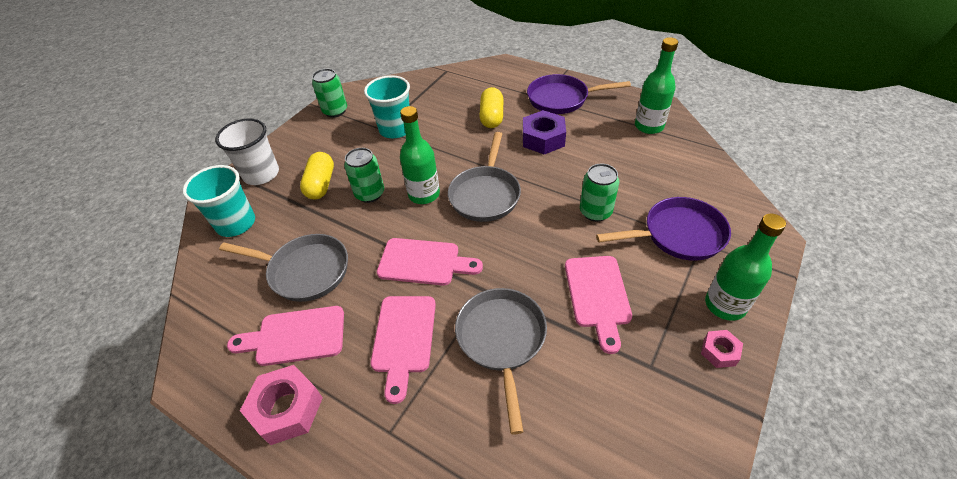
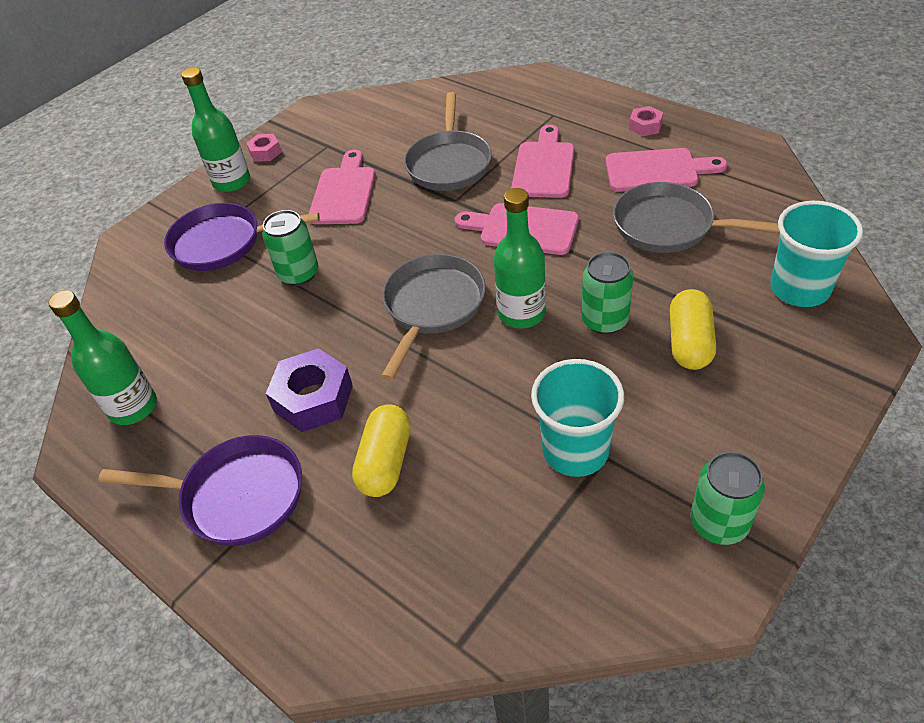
camera: 170 degrees left, 0 degrees up
(261, 174) = (807, 370): white cup -> none
(287, 409) = (645, 126): pink nut -> pink nut, size x0.55

